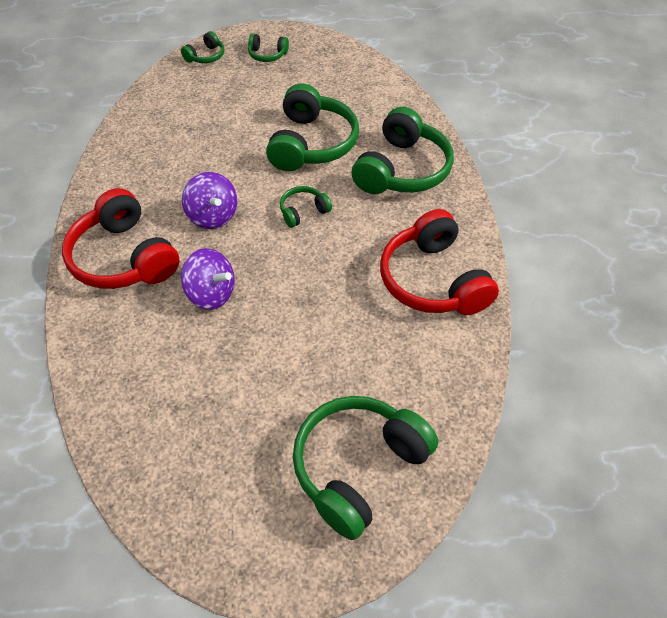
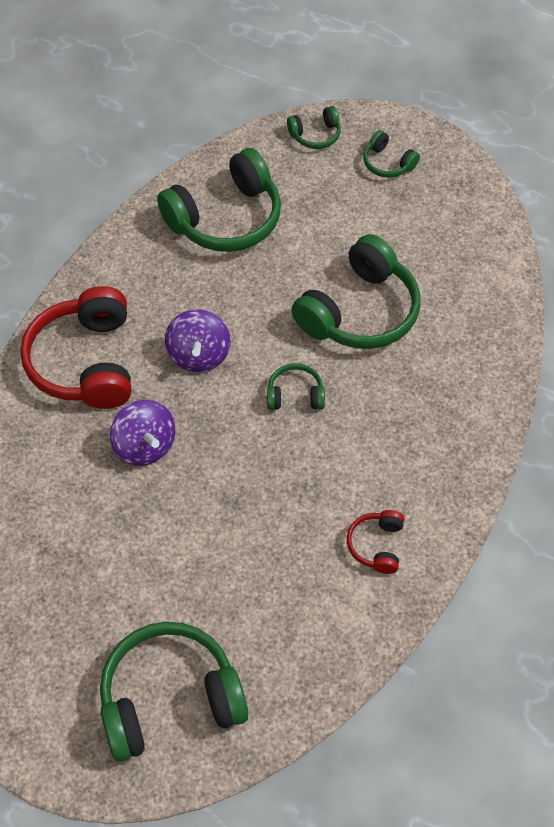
camera: 30 degrees right, 5 degrees up
(402, 170) = (439, 394): green headphones -> green headphones (226, 218)
(433, 280) = (376, 545): red headphones -> red headphones, size x0.47

